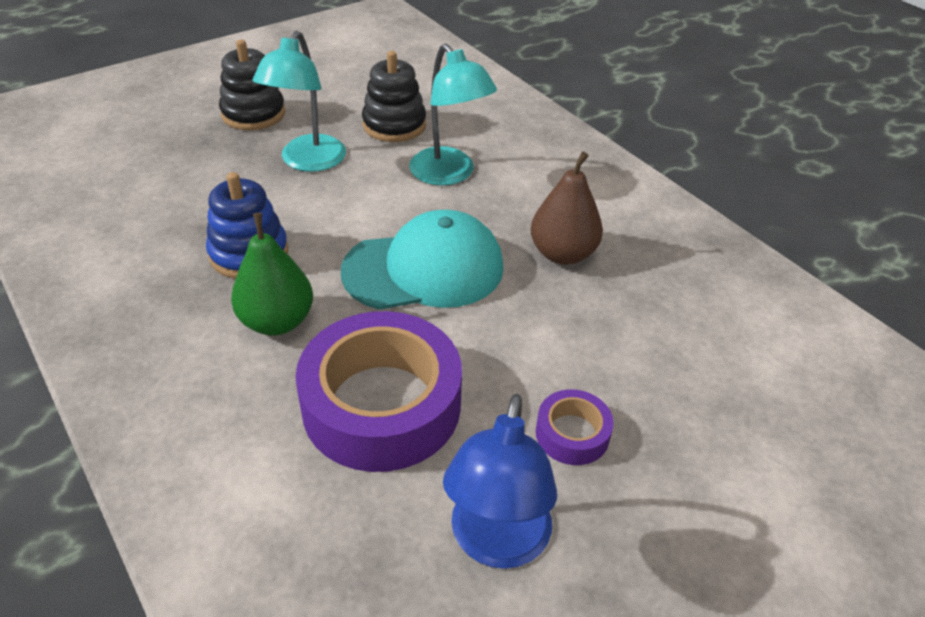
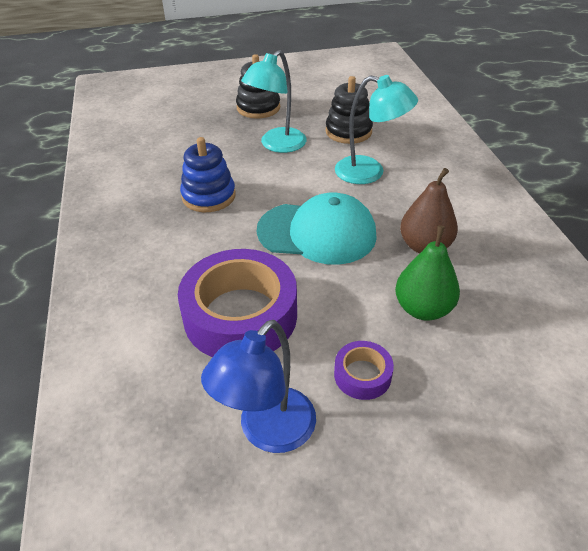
camera: 25 degrees right, 0 degrees up
(277, 321) = (203, 243): green pear -> green pear (423, 309)
(449, 174) = (369, 172): turquoise lamp -> turquoise lamp turned 60 degrees counterclockwise

